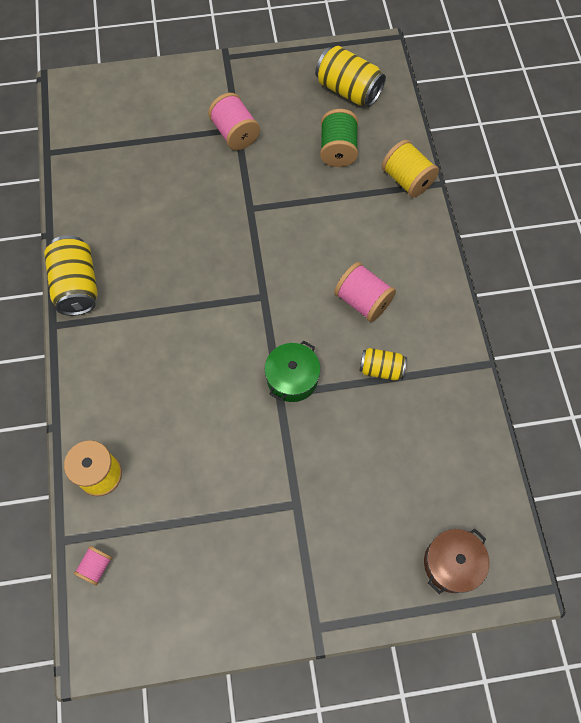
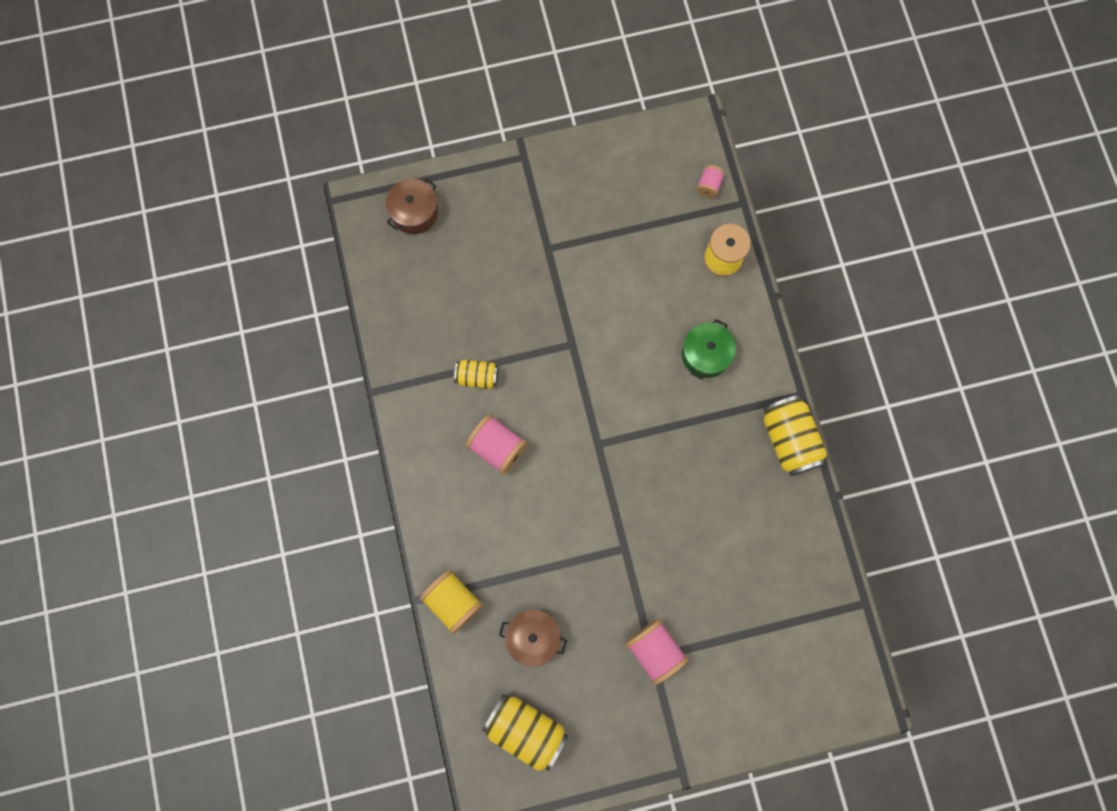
camera: 175 degrees right, 10 degrees up
(292, 378) = (561, 360): green pot -> green pot (705, 354)
(338, 150) = (533, 637): green spool -> brown pot

